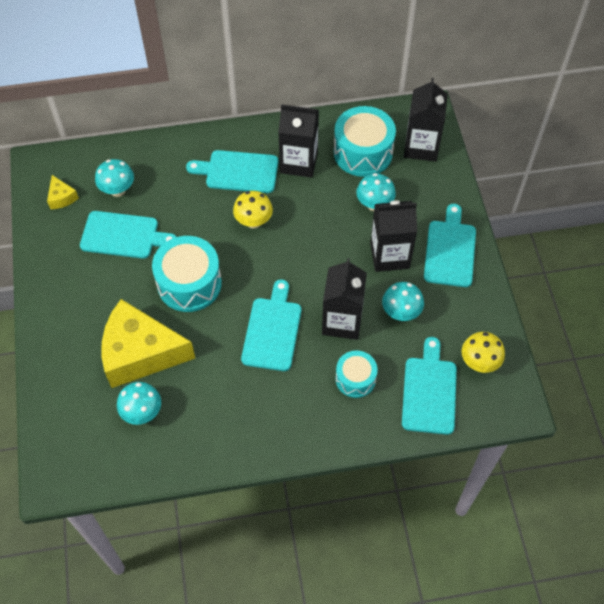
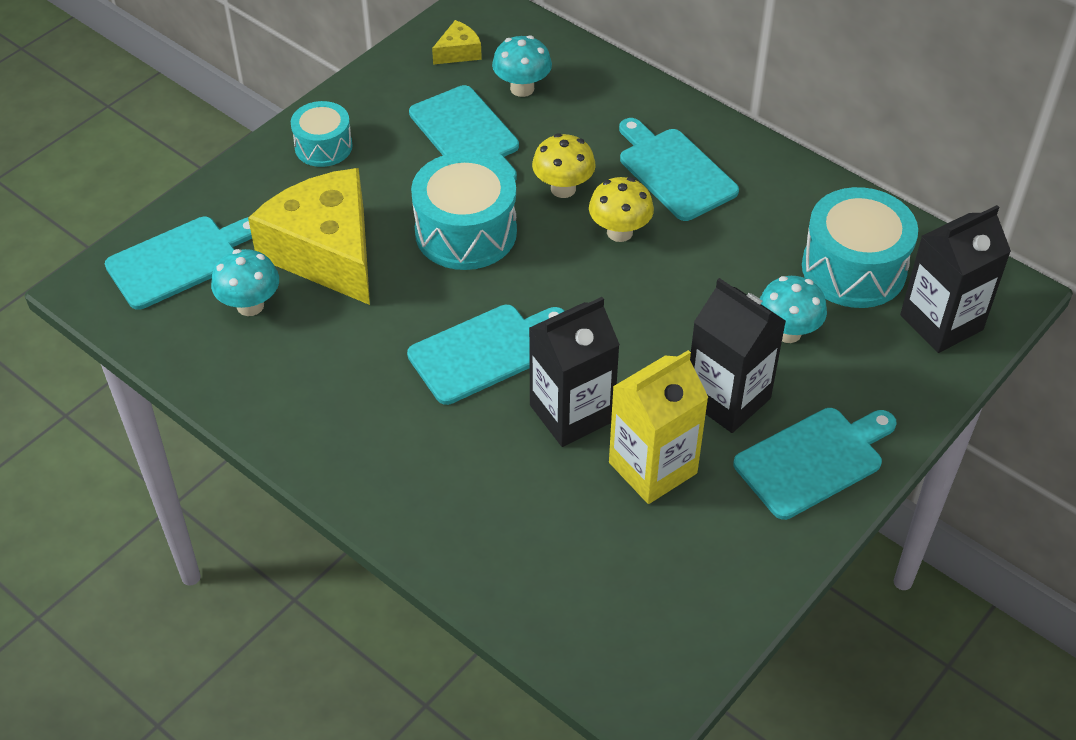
camera: 50 degrees right, 10 degrees down
(61, 197) = (458, 52): yellow cheese -> yellow cheese turned 150 degrees counterclockwise
(298, 162) = (758, 217): black carton -> none
(355, 379) = (500, 483): turquoise drum -> turquoise drum (323, 146)
(401, 313) = (652, 468): turquoise mushroom -> yellow carton
(429, 391) = (564, 578): turquoise cutting board -> turquoise cutting board (179, 260)
(479, 362) = (670, 609): yellow mushroom -> yellow mushroom (563, 188)

